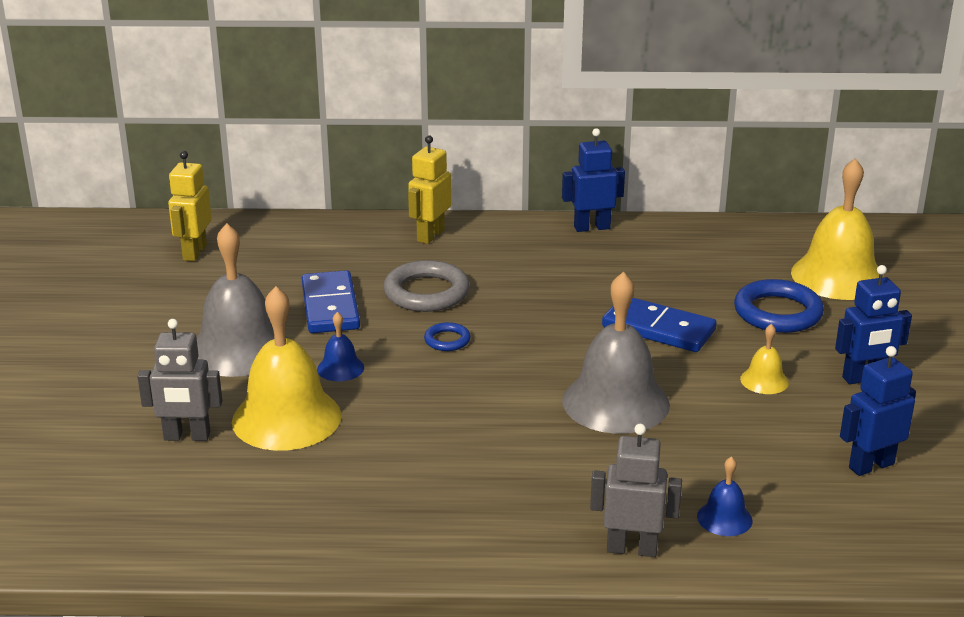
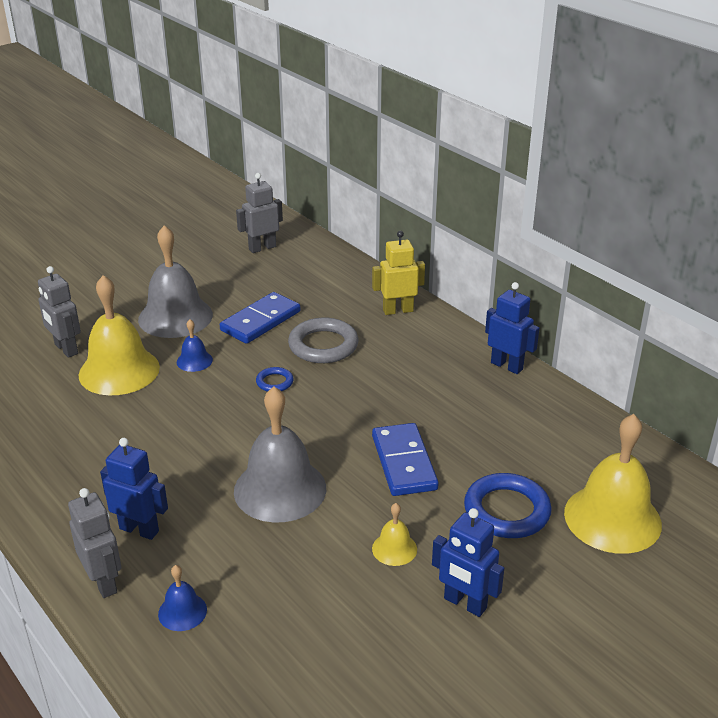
camera: 50 degrees right, 5 degrees up
(194, 252) = (262, 248): yellow robot -> grey robot
(871, 465) = (334, 663): blue robot -> blue robot (139, 529)

